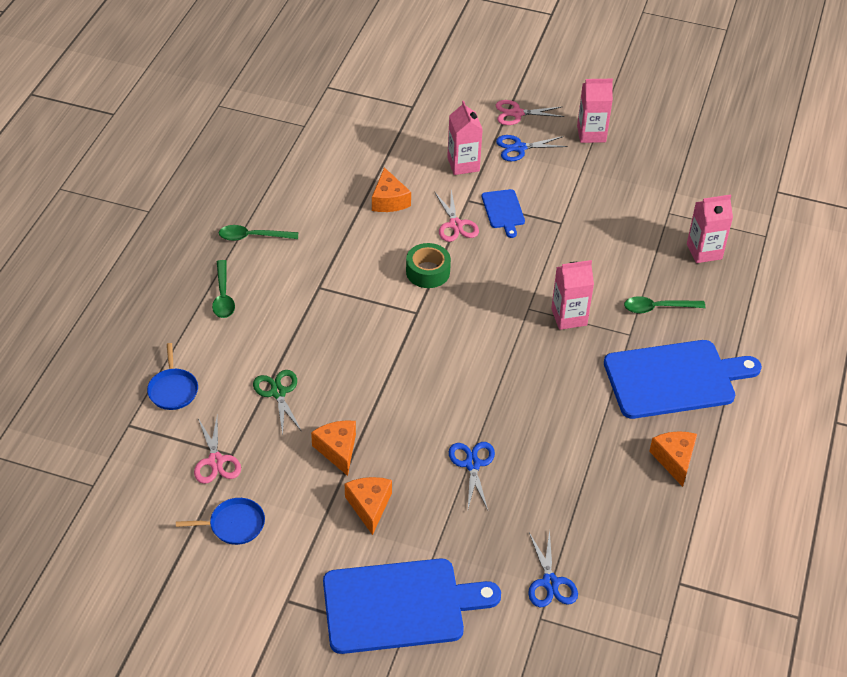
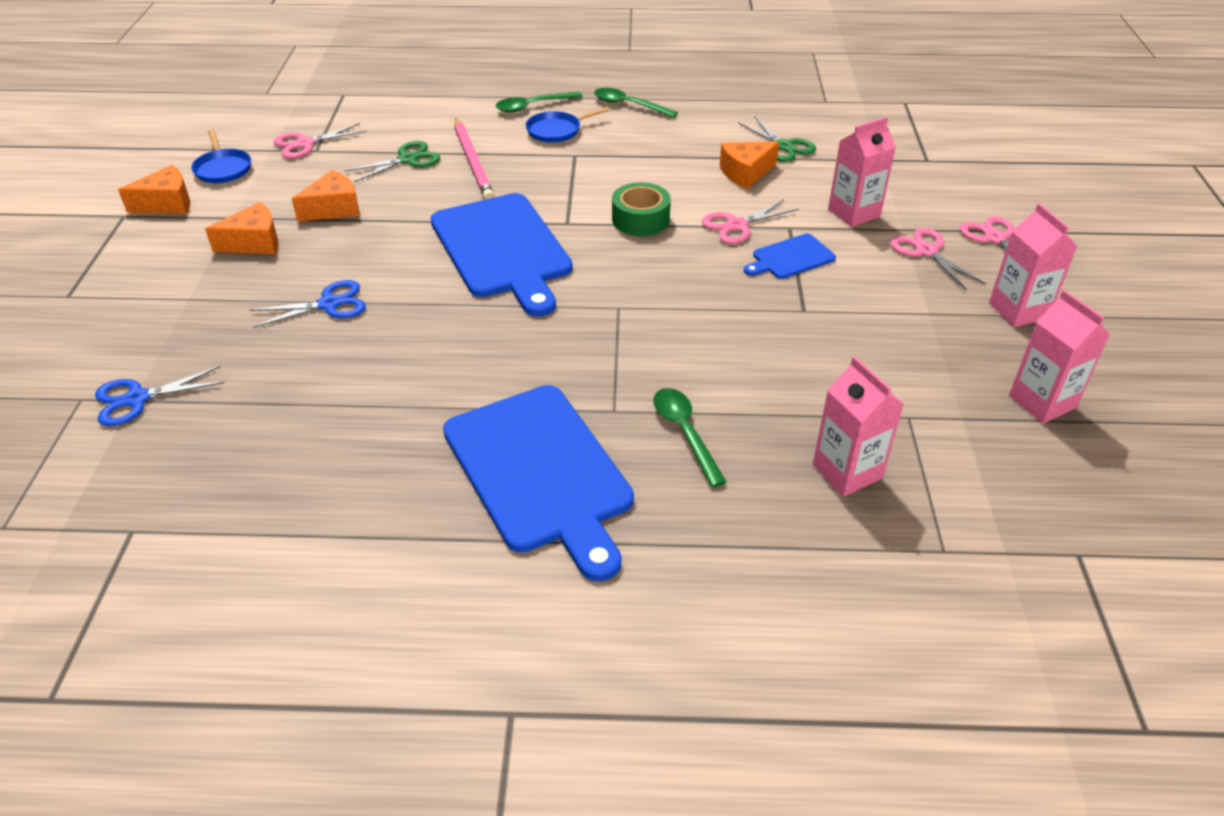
camera: 75 degrees right, 5 degrees down
(173, 390) = (394, 106): blue pan -> blue pan (556, 130)
(252, 237) = (628, 105): green spoon -> green spoon turned 45 degrees counterclockwise
(302, 351) = (473, 162): none -> pink pencil
(361, 169) = (783, 146): none -> green scissors
(399, 605) = (110, 287): blue cutting board -> blue cutting board (502, 249)
(519, 148) = (926, 251): blue scissors -> pink scissors
(569, 317) = (620, 345): pink carton -> pink carton (1042, 402)
(674, 460) = (372, 494): orange cheese -> orange cheese (167, 203)

